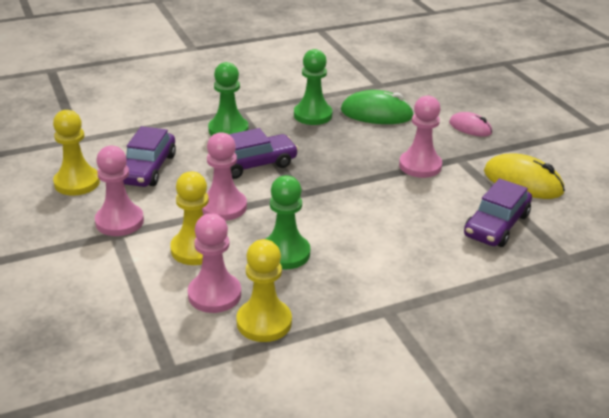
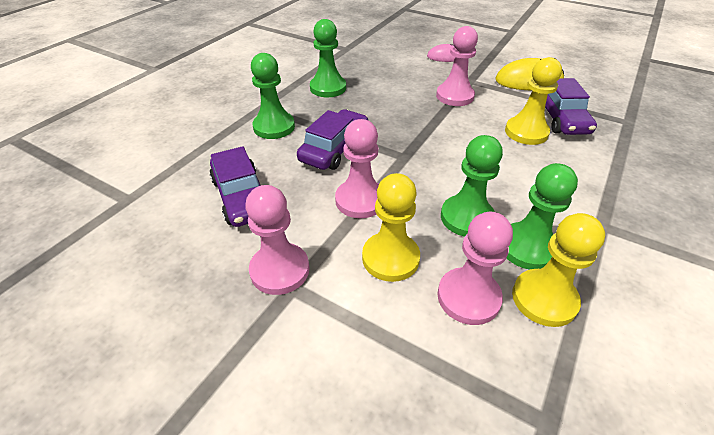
camera: 35 degrees left, 10 degrees up
(77, 183) = (180, 249): yellow pawn -> yellow pawn (526, 132)
(301, 292) = (527, 247): none -> green pawn
(376, 114) = (373, 69): green mouse -> none

